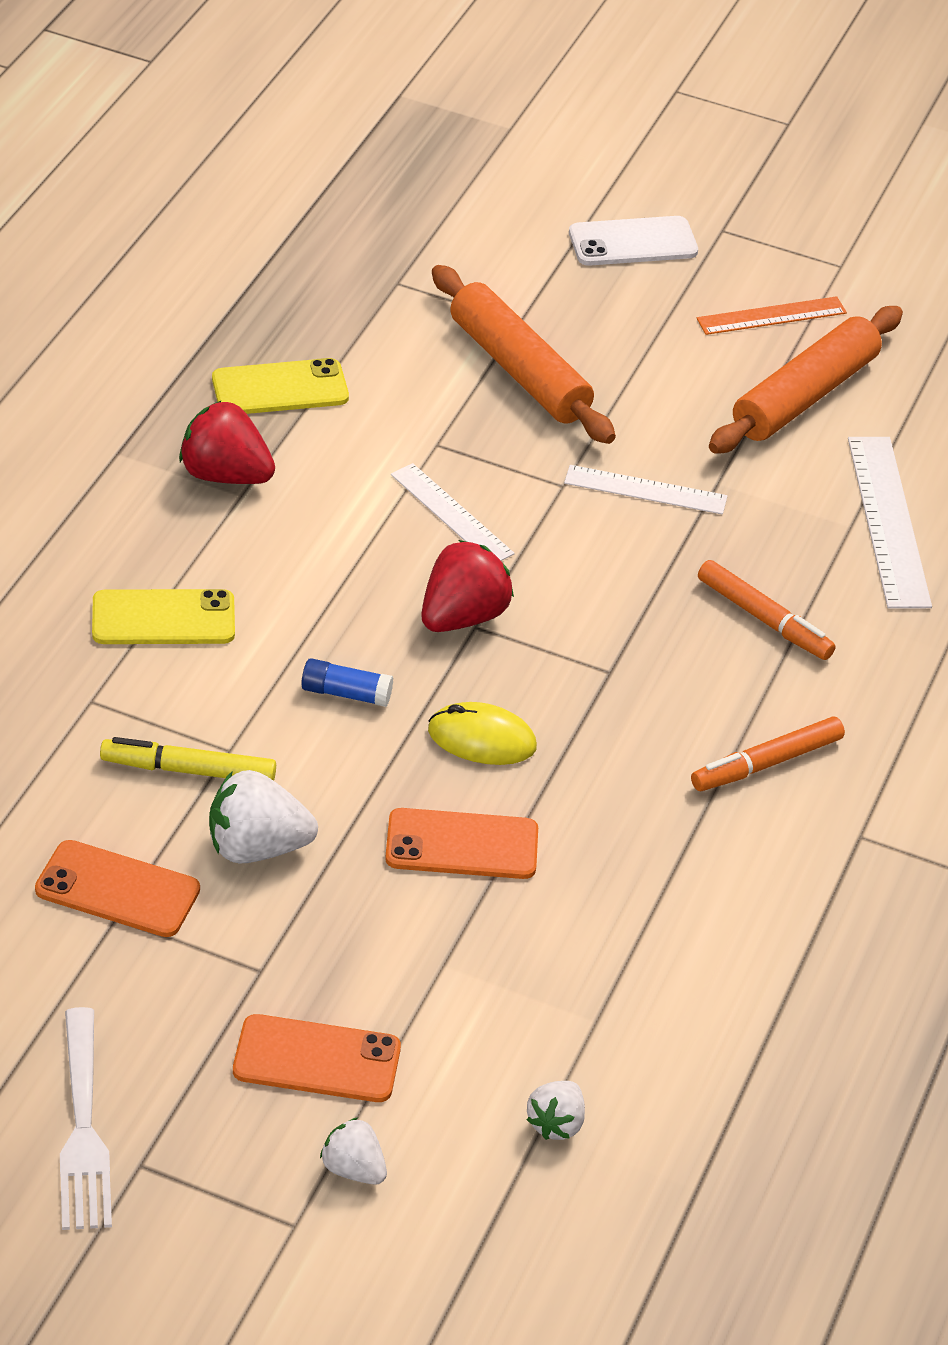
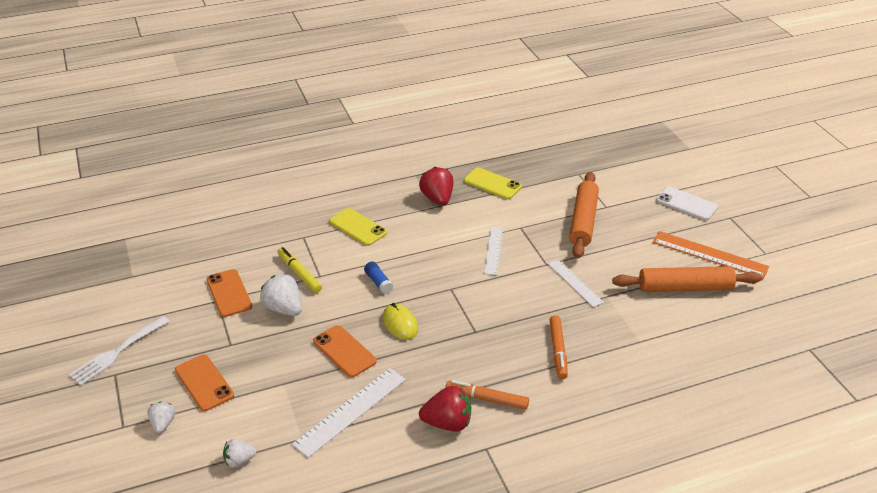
camera: 50 degrees right, 5 degrees down
(463, 617) = (450, 283): red strawberry -> red strawberry (447, 423)
(771, 316) = (709, 254): orange ruler -> orange ruler, size x1.55
(888, 521) = (658, 348): white ruler -> white ruler (350, 411)

